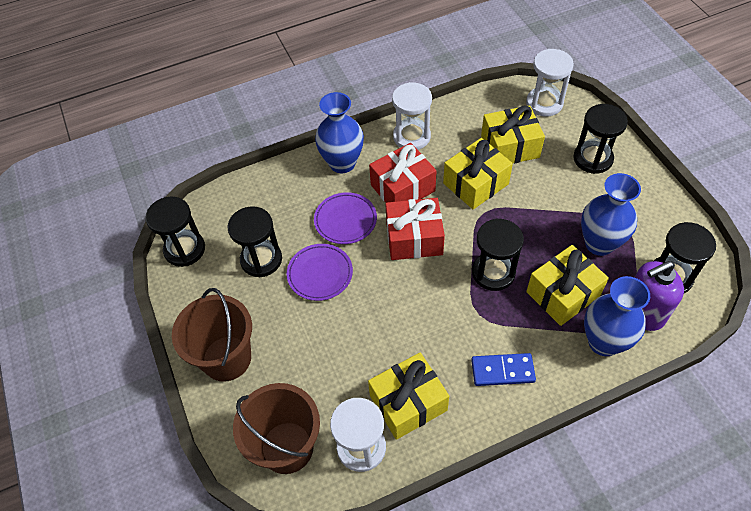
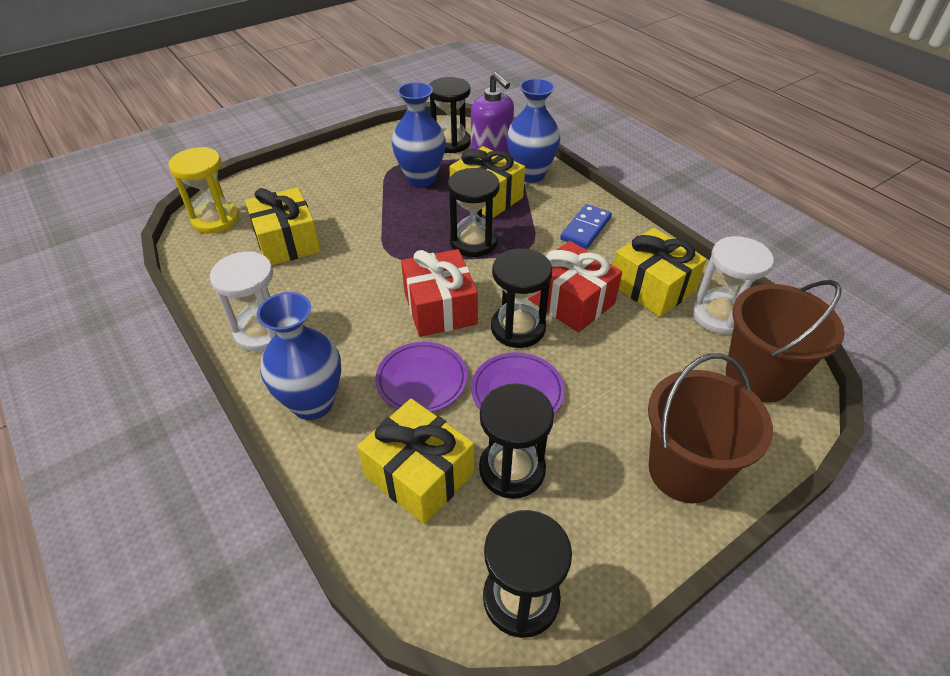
camera: 105 degrees left, 10 degrees down
(402, 188) = (358, 329): red gift -> red gift (571, 301)
(475, 183) = (347, 264): yellow gift -> yellow gift (419, 474)
(502, 370) = (585, 228): blue domino -> blue domino turned 45 degrees clockwise
(544, 103) = (216, 220): white hourglass -> yellow hourglass
(592, 159) = (308, 184): black hourglass -> black hourglass (518, 328)

